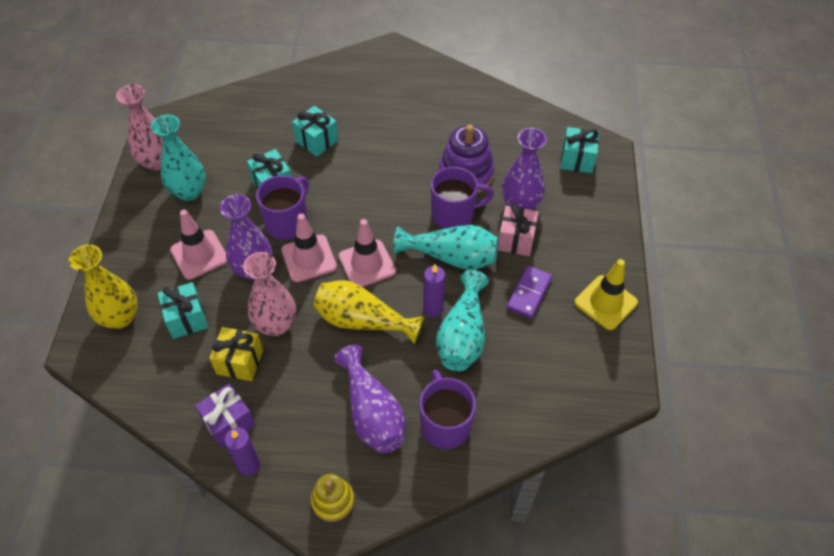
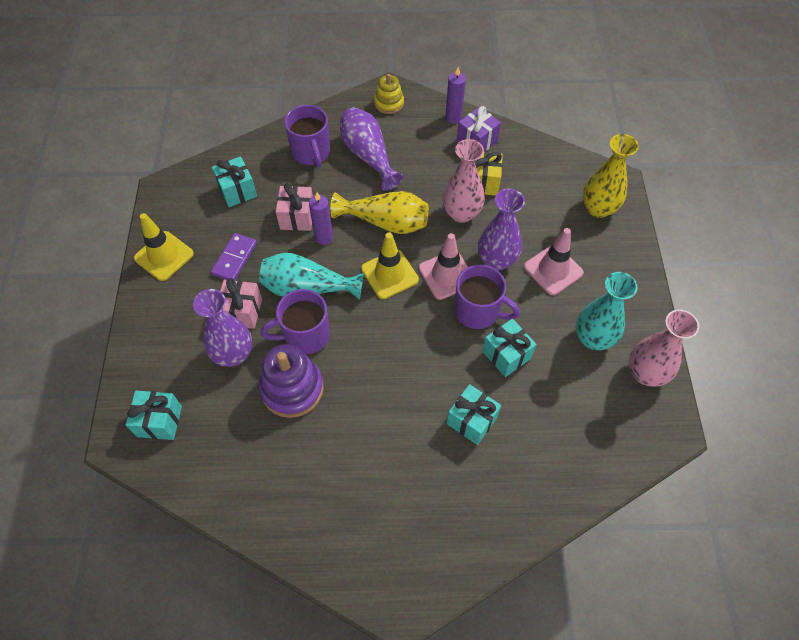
camera: 175 degrees right, 5 degrees up
(186, 319) = (540, 212): turquoise gift -> turquoise gift (237, 191)
(287, 222) = (478, 311): purple mug -> purple mug turned 90 degrees counterclockwise
(367, 264) = (389, 274): pink traffic cone -> yellow traffic cone
(462, 335) = (297, 217): turquoise vase -> pink gift

